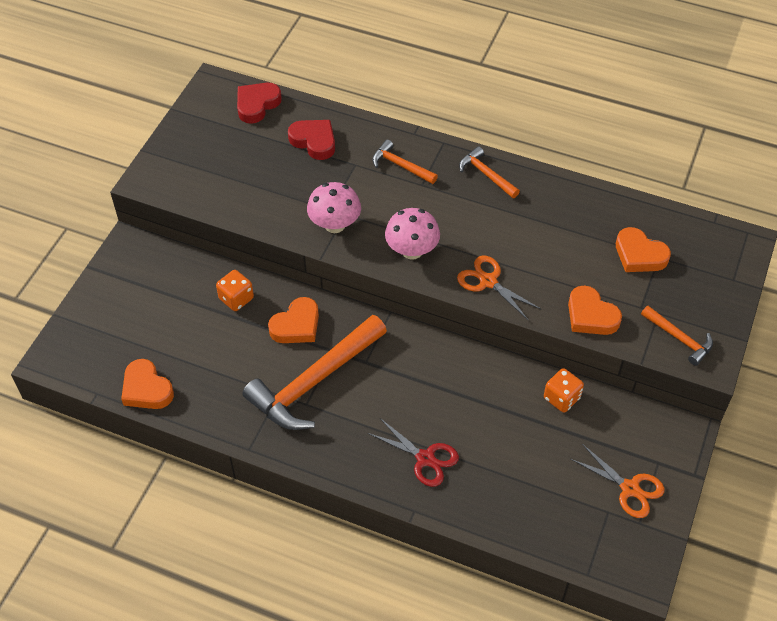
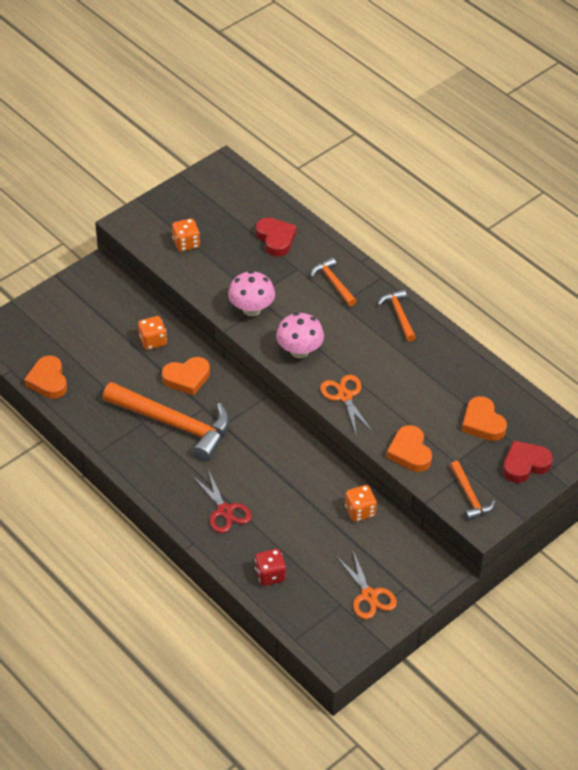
camera: 25 degrees right, 5 degrees down
(223, 180) = (186, 243): none -> orange dice
(257, 105) = (248, 194): red heart -> red heart (525, 464)
(314, 382) = (175, 424): orange hammer -> orange hammer turned 135 degrees counterclockwise
(516, 511) = (270, 575): none -> red dice

